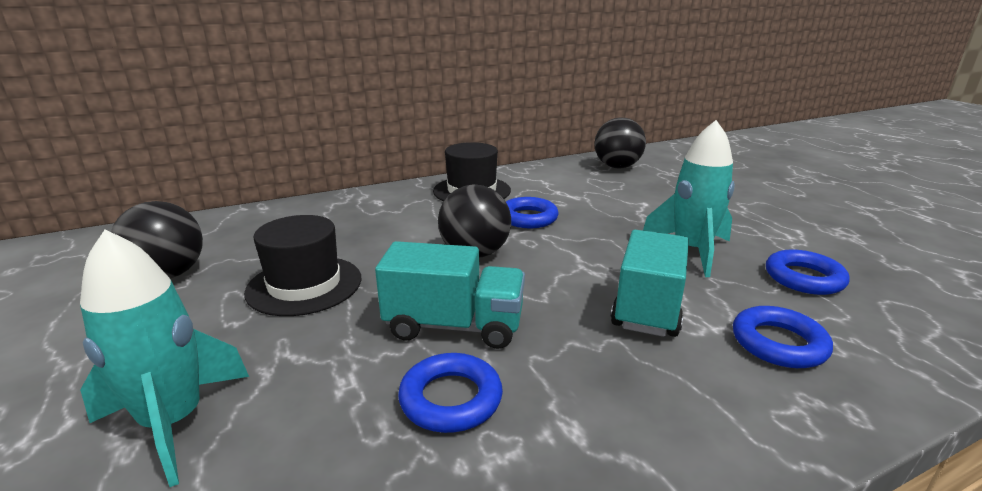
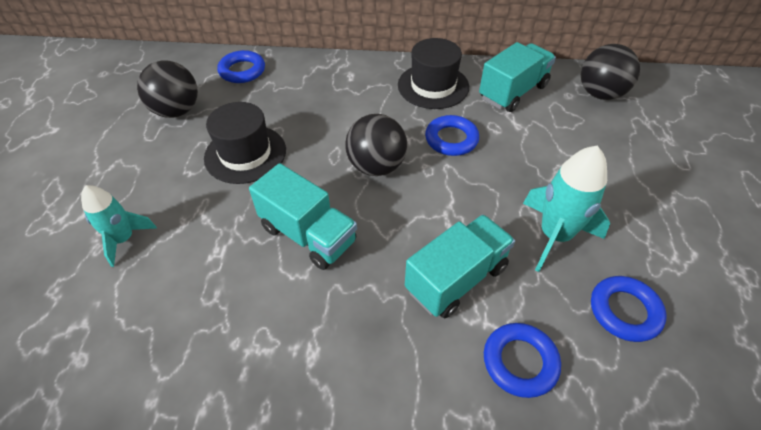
camera: 30 degrees right, 25 degrees up
(173, 422) = (124, 239): turquoise rocket -> turquoise rocket, size x0.66
(451, 399) = (263, 294): blue ring -> blue ring (242, 71)
(548, 180) = (513, 92): none -> turquoise truck

